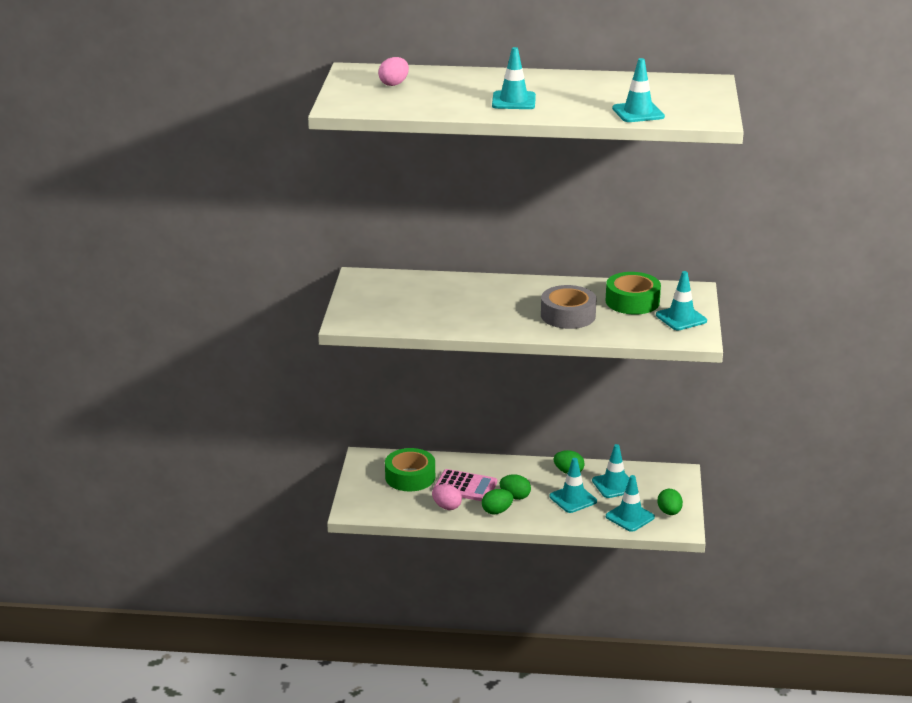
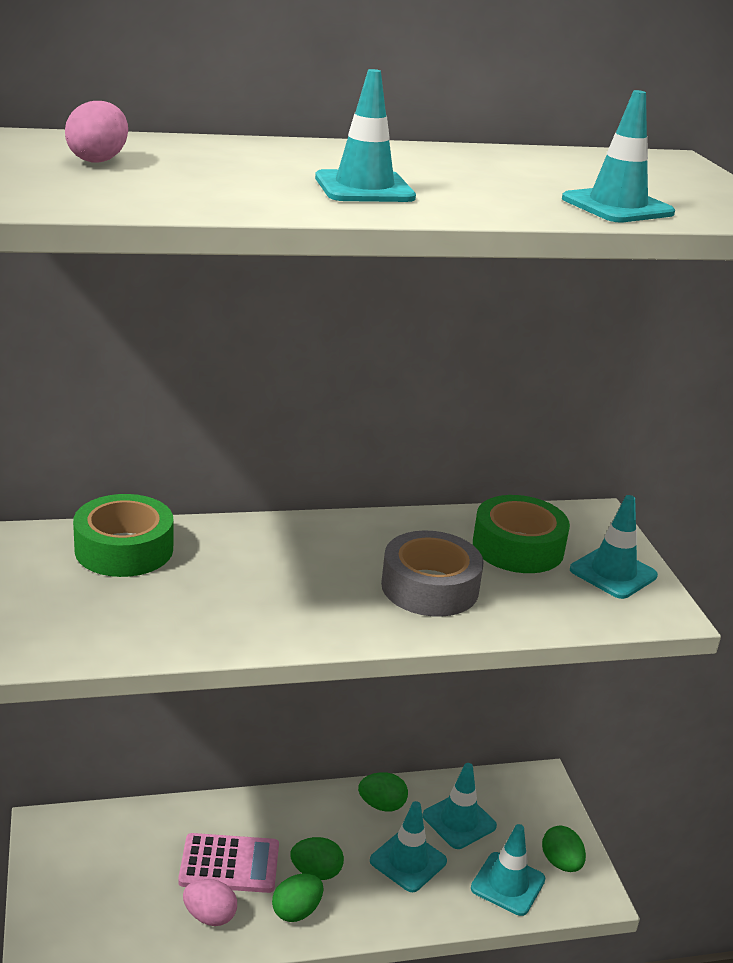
camera: 20 degrees left, 0 degrees up
(410, 477) = (131, 858): green tape -> green tape (124, 549)

